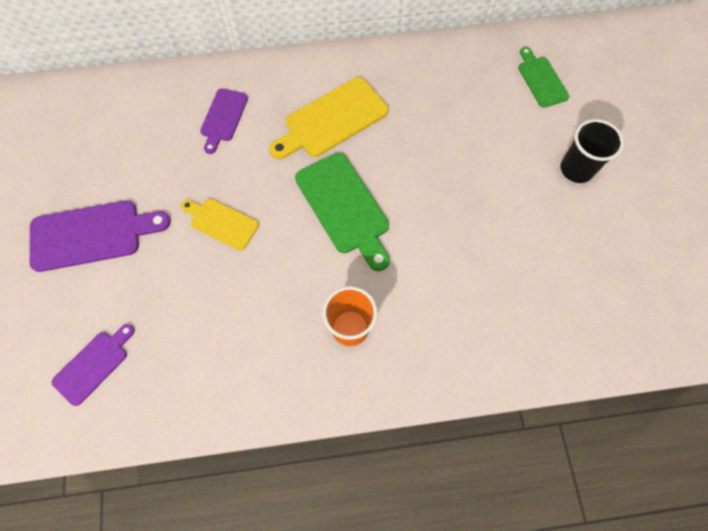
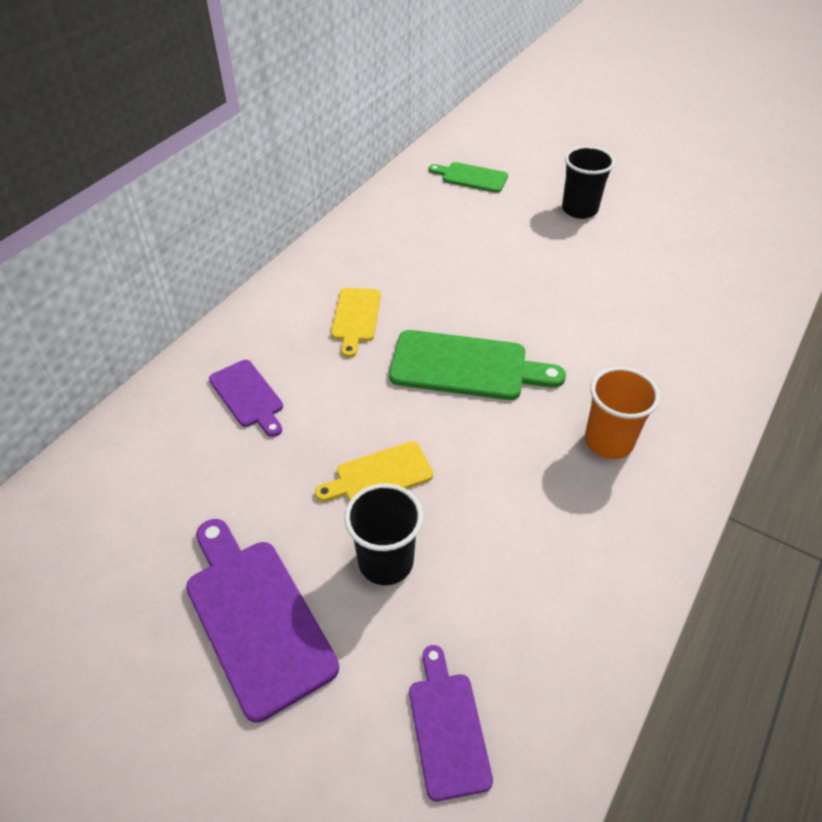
camera: 50 degrees left, 20 degrees down
(92, 235) = (256, 617): purple cutting board -> purple cutting board turned 60 degrees counterclockwise
(167, 268) = (386, 562): none -> black cup
(332, 120) = (356, 318): yellow cutting board -> yellow cutting board, size x0.60

